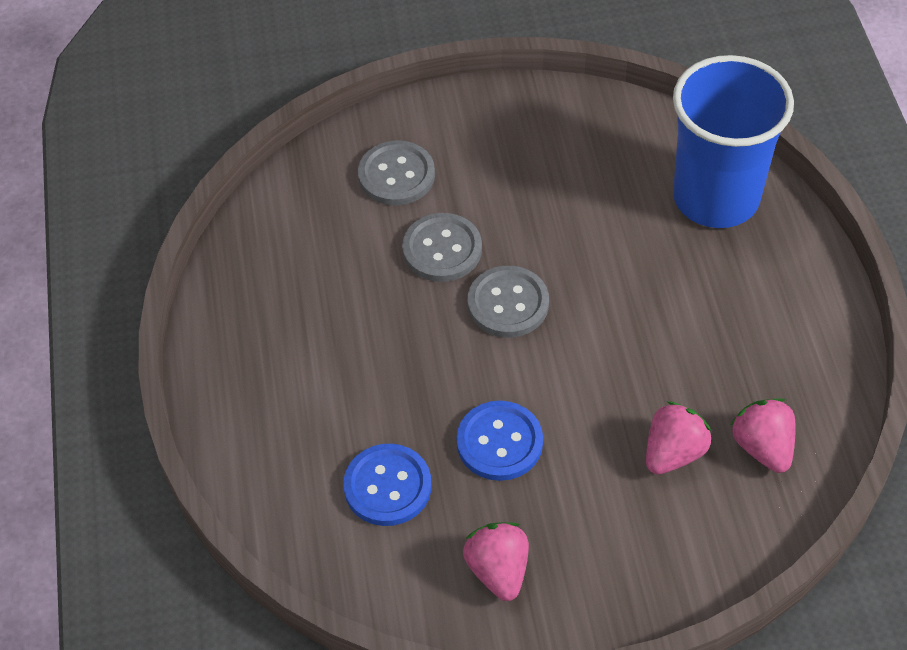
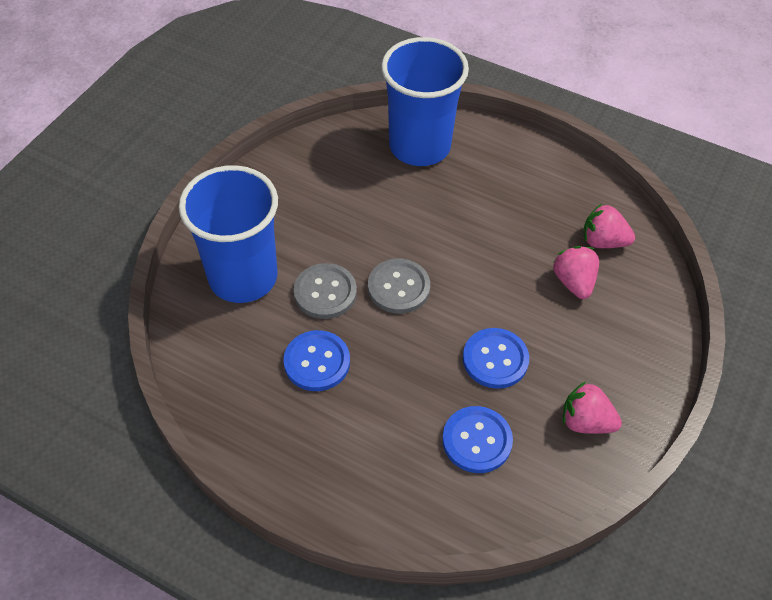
camera: 55 degrees left, 0 degrees up
(356, 298) = (317, 362): none -> blue button
(396, 175) = (243, 277): grey button -> blue cup

